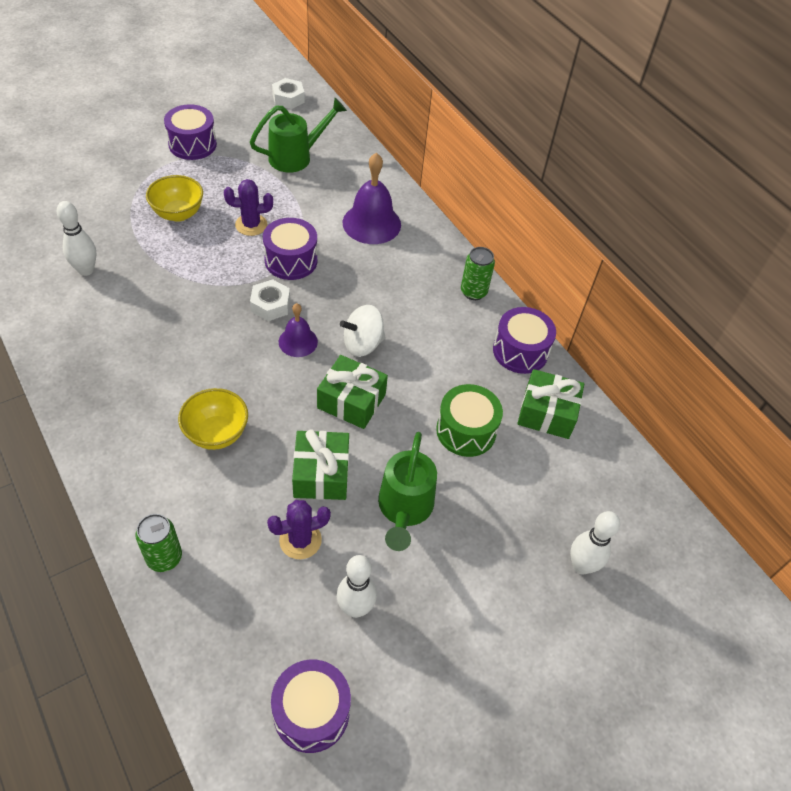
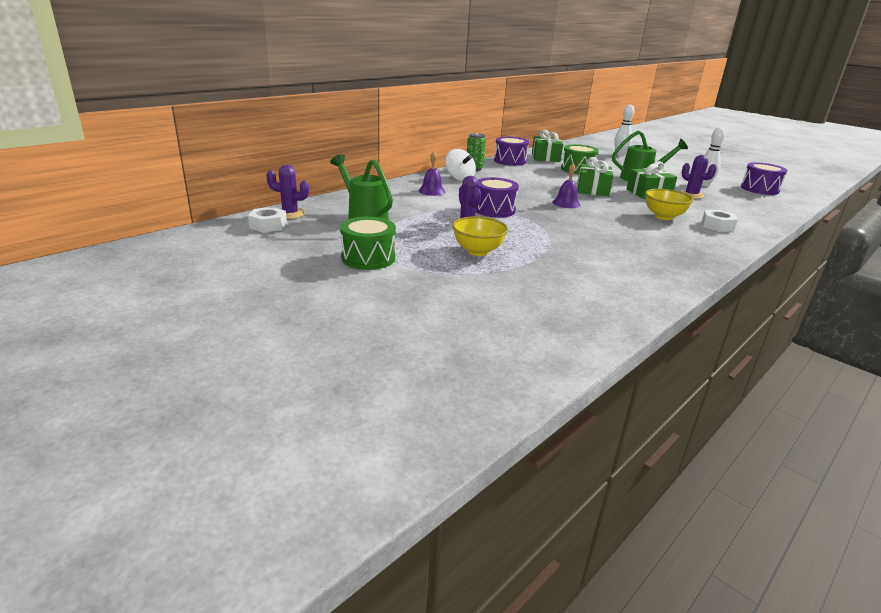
camera: 100 degrees left, 25 degrees down
(86, 270) = (587, 278): white bowling pin -> none
(164, 558) = (754, 220): green can -> none
(192, 144) = (368, 258): purple drum -> green drum
(270, 305) = (544, 212): white nut -> white nut (717, 226)
(316, 112) = (290, 214): none -> purple cactus
(362, 344) = (547, 189): white spinning top -> white spinning top (459, 178)
(371, 223) = (432, 191): purple bell -> purple bell, size x0.59

